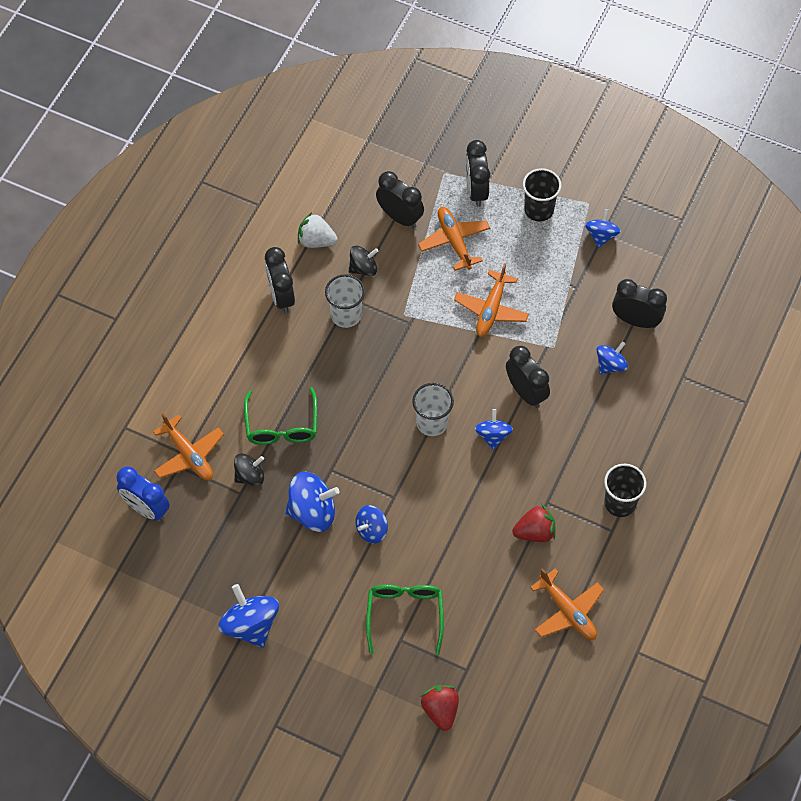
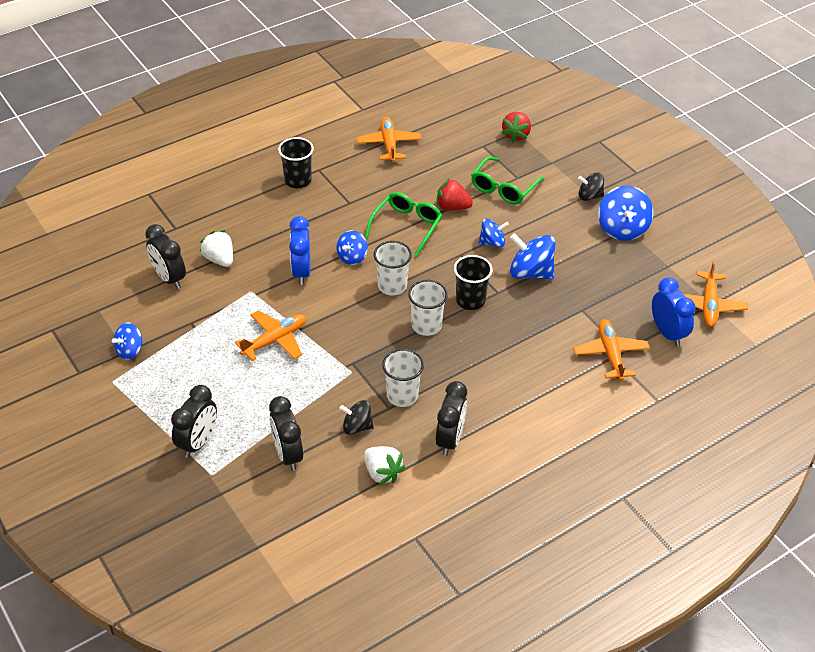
camera: 150 degrees left, 15 degrees down
(250, 476) = (566, 317): black spinning top -> black spinning top (589, 196)
(281, 425) = (517, 339): green glasses -> green glasses (406, 226)
(371, 396) = (426, 325): none -> white cup
(454, 241) = (257, 408): orange plane -> orange plane (709, 305)
(526, 392) = (301, 272): black clock -> blue clock
(535, 532) = (373, 191): red strawberry -> red strawberry (452, 207)
(539, 210) = (159, 397): black cup -> black cup (470, 300)
(610, 365) = (219, 259): blue spinning top -> white strawberry

